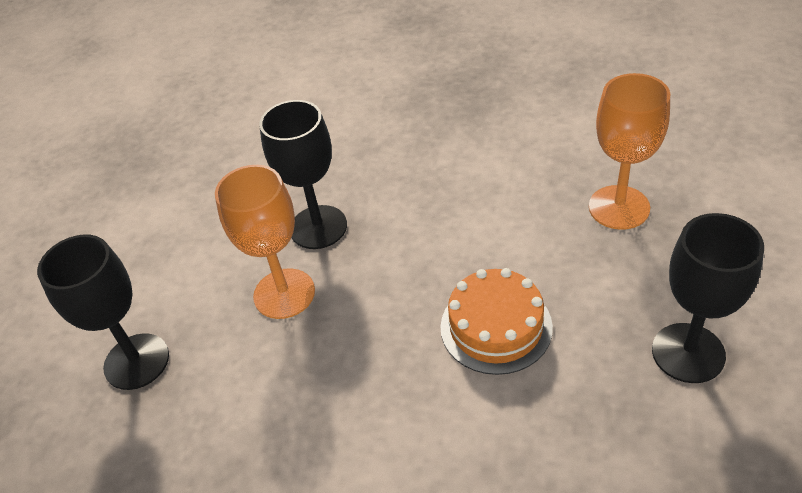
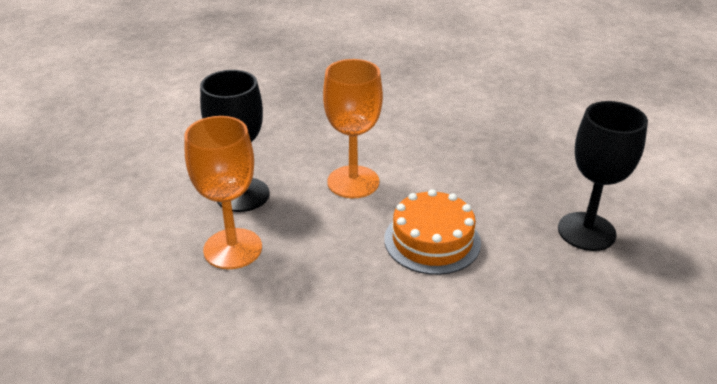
camera: 25 degrees left, 10 degrees down
(136, 361) = (104, 328): black goblet -> none
(619, 207) = (488, 146): orange goblet -> orange goblet (353, 182)

